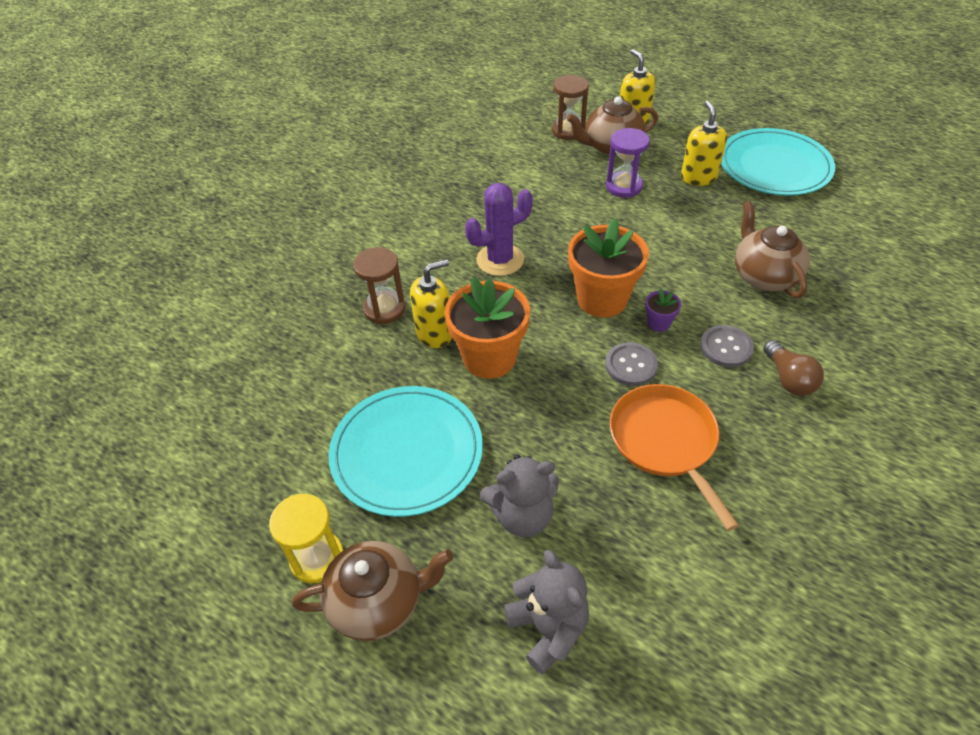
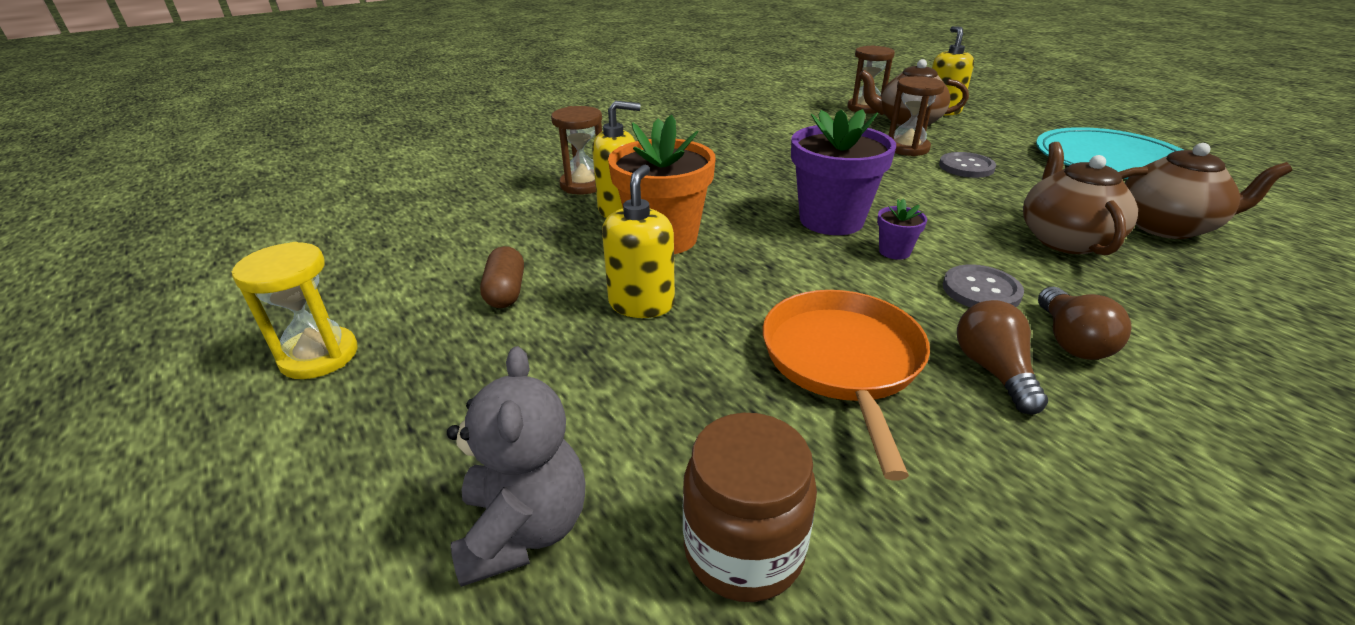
camera: 20 degrees right, 15 degrees down
(378, 602) = (338, 420): brown teapot -> brown teapot (1166, 227)
(407, 452) = (506, 292): turquoise plate -> brown capsule
(500, 260) = (732, 174): purple cactus -> none
(522, 515) = (591, 384): grey teddy bear -> none
(602, 299) = (831, 220): orange flower pot -> purple flower pot
(624, 186) = (907, 148): purple hourglass -> brown hourglass
(631, 365) = (835, 279): grey button -> grey button (966, 167)
(668, 595) = (743, 550): none -> brown jar
(698, 177) = (1003, 154): yellow soap dispenser -> yellow soap dispenser (641, 304)
(752, 420) = (993, 370): none -> brown light bulb

